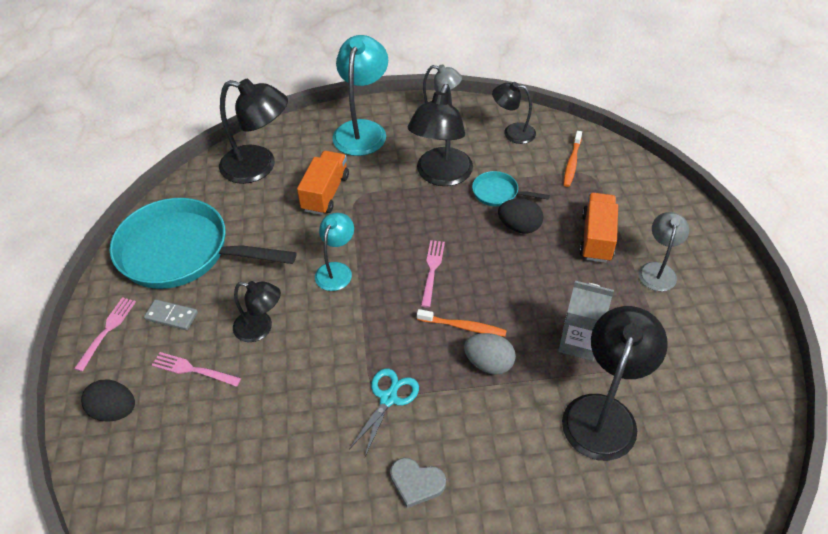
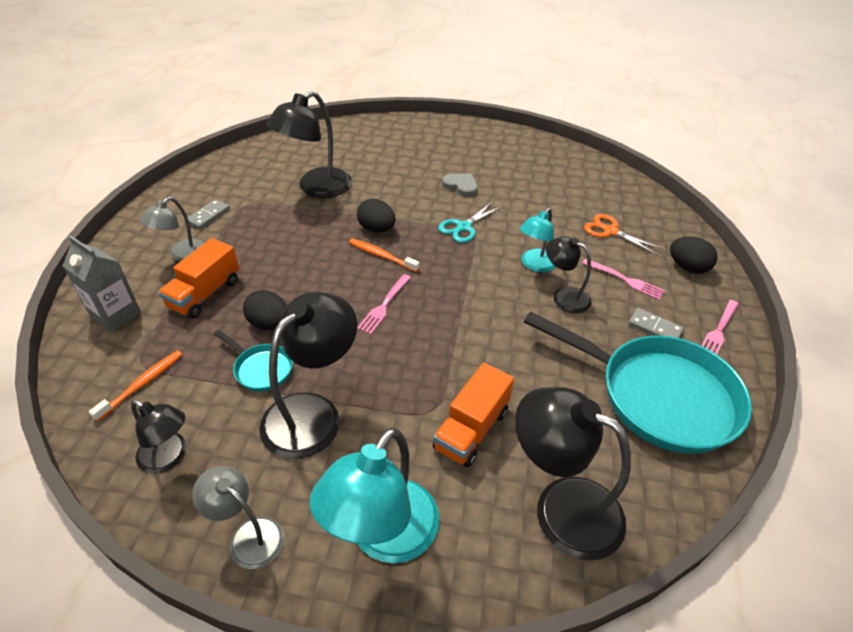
camera: 165 degrees left, 5 degrees down
(202, 448) = (610, 231): none -> orange scissors
(336, 270) = (480, 330): turquoise lamp -> turquoise lamp (535, 265)
(488, 363) = (376, 229): grey egg -> black egg
(578, 342) = (298, 225): grey carton -> grey carton (116, 314)
(685, 326) = (208, 216): none -> grey domino

